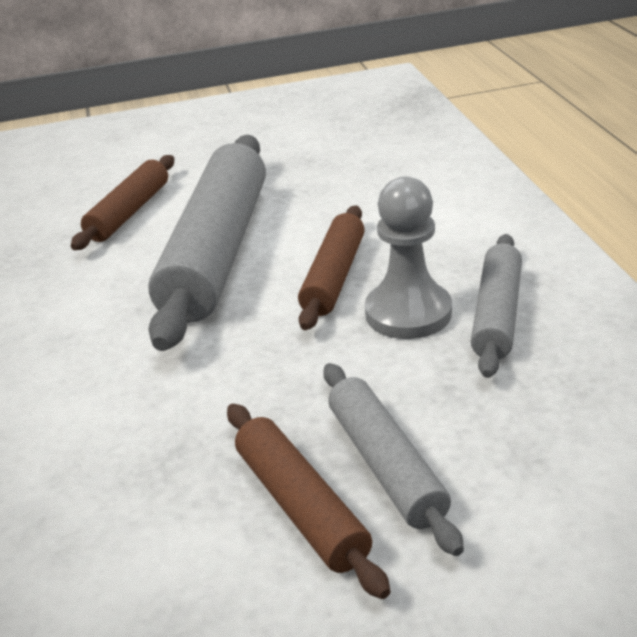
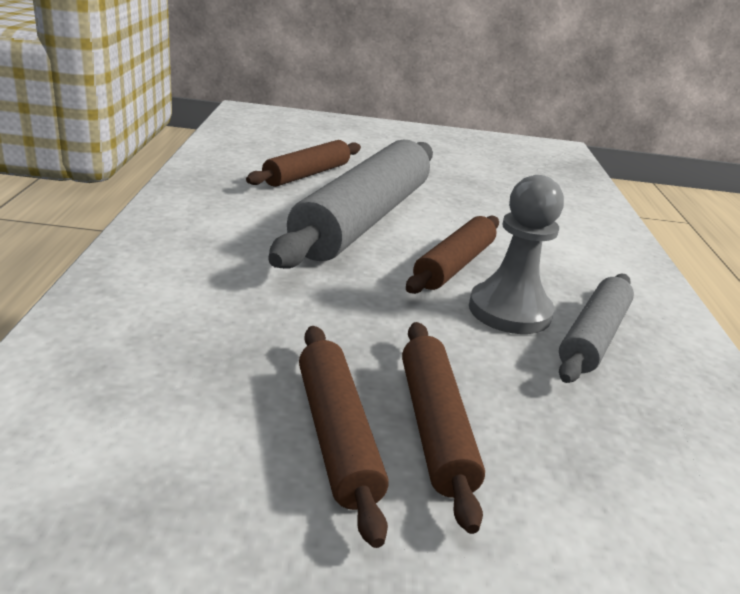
camera: 10 degrees right, 5 degrees down
(386, 465) = (435, 427): grey rolling pin -> brown rolling pin

